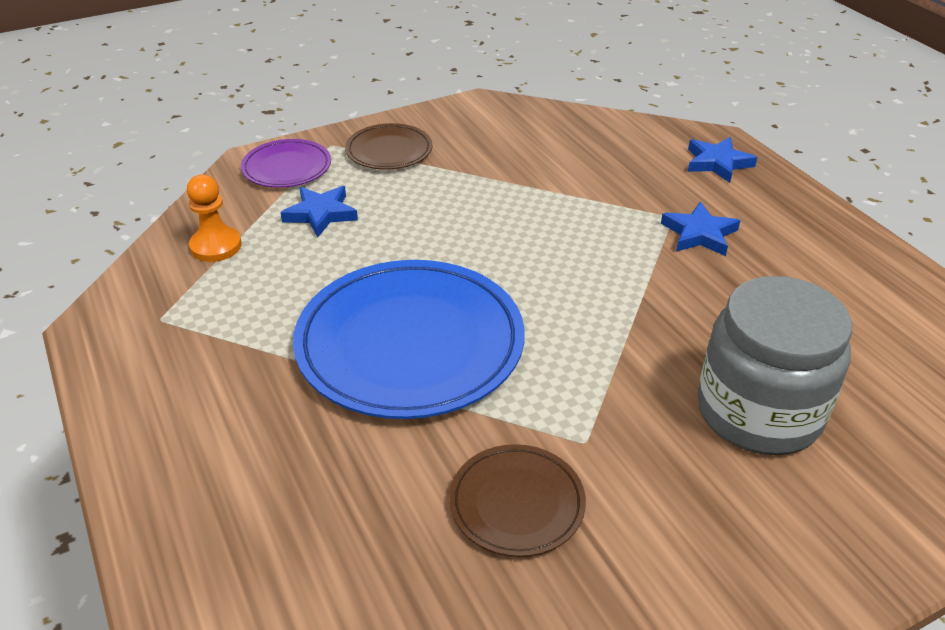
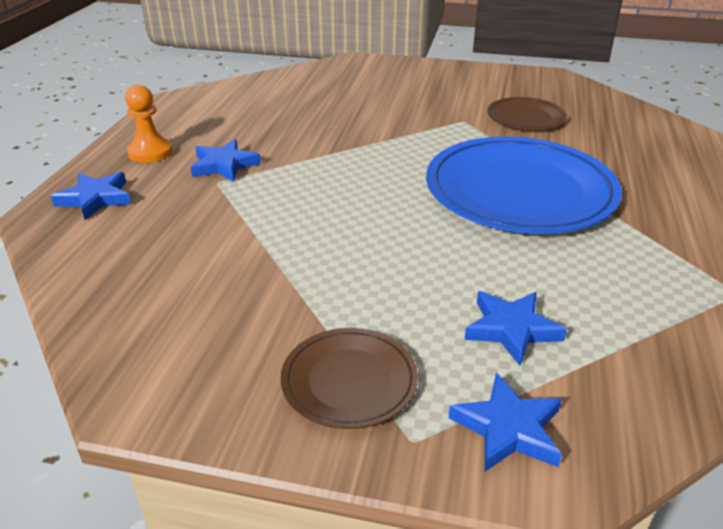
camera: 140 degrees left, 5 degrees down
(216, 246) = (658, 347): orange pawn -> orange pawn (150, 152)
(287, 167) = (508, 429): purple plate -> blue star
(758, 412) = (361, 99): grey jar -> none

